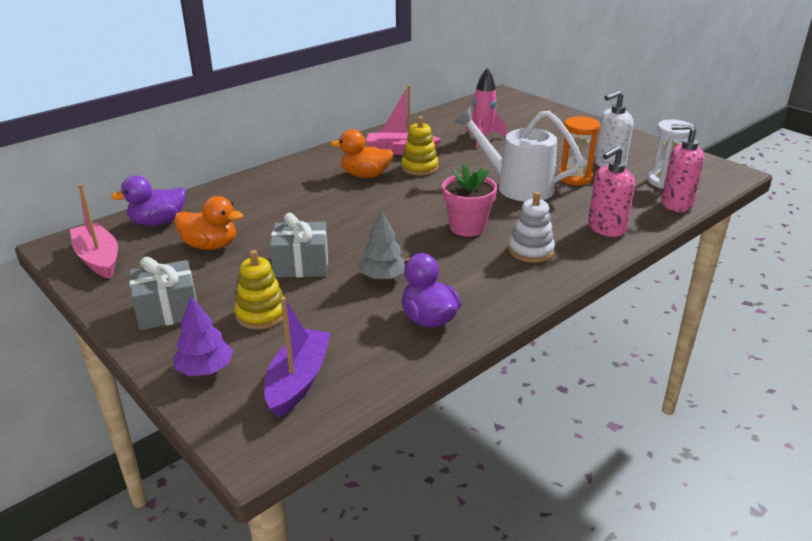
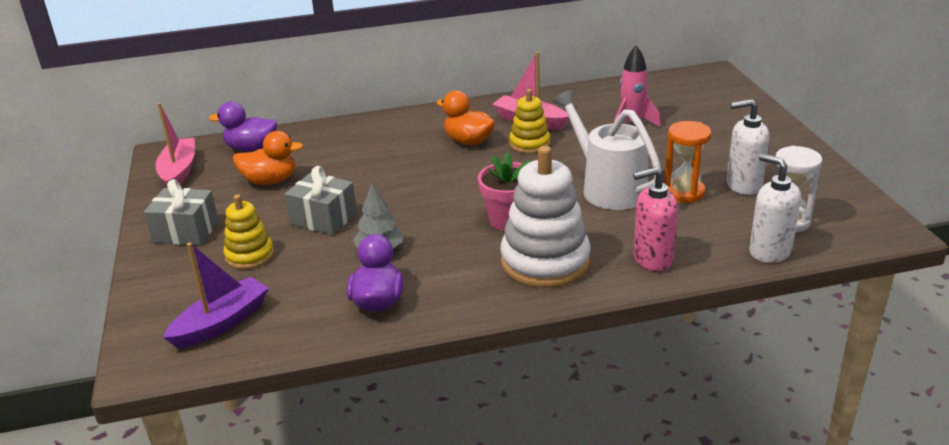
camera: 30 degrees right, 0 degrees up
(205, 369) = (166, 290): purple tree -> none
(210, 245) = (270, 181): orange duck -> orange duck turned 45 degrees counterclockwise
(531, 251) = (545, 262): white stacking toy -> white stacking toy, size x1.78
(676, 204) = (769, 251): pink soap dispenser -> white soap dispenser

